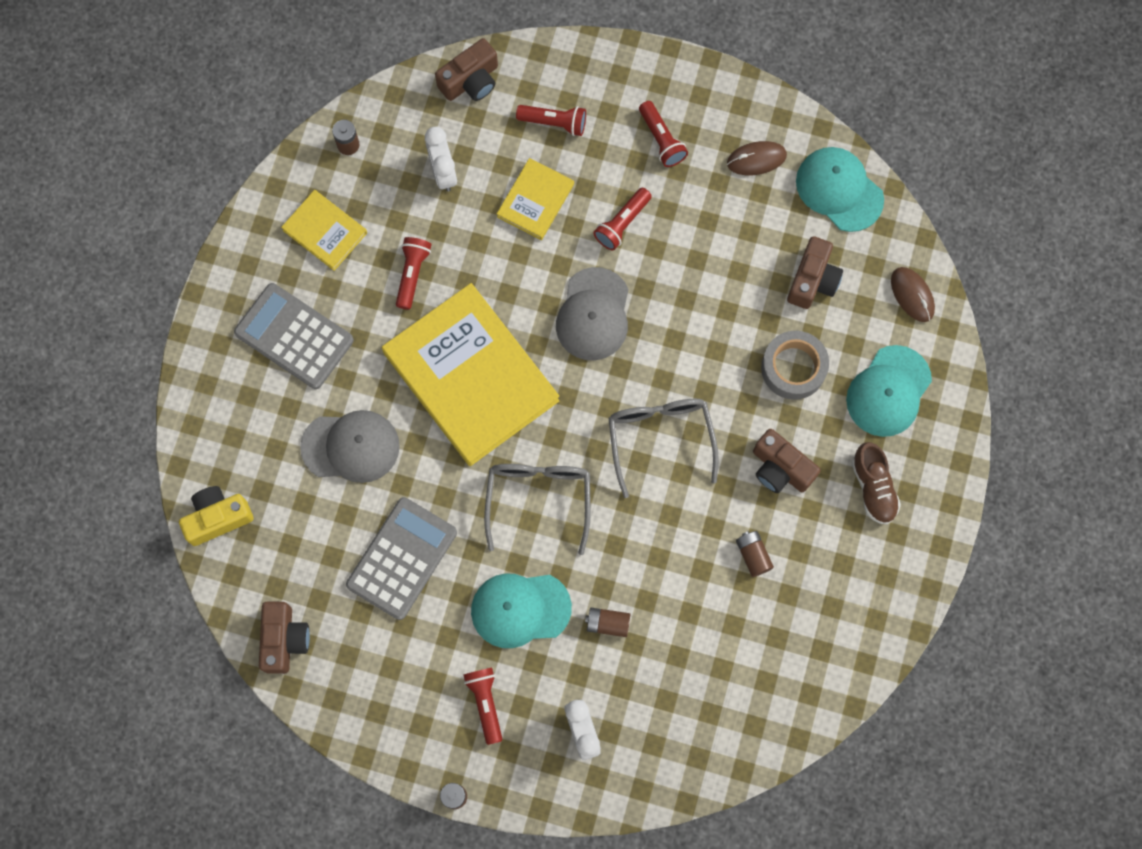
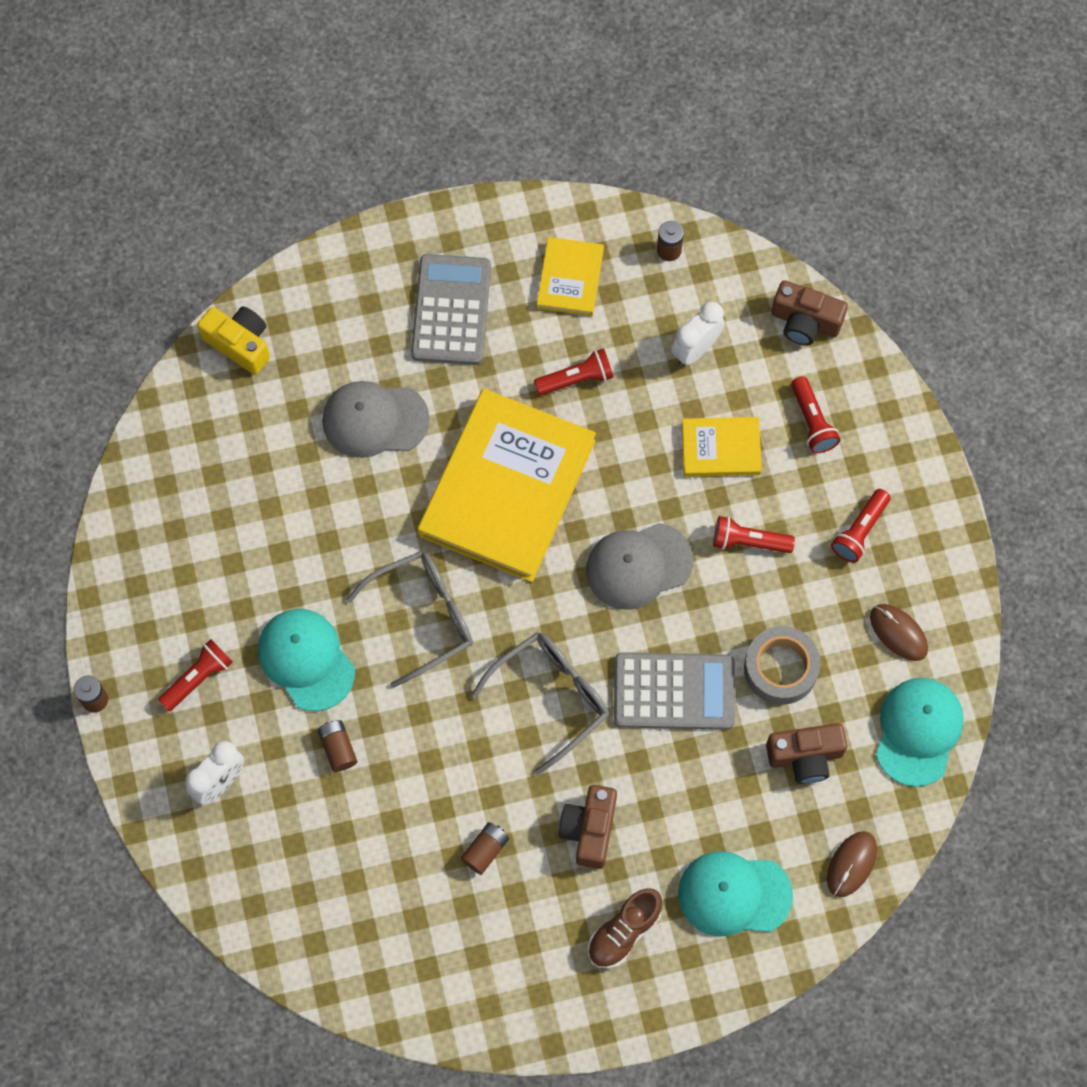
camera: 60 degrees right, 5 degrees down
(284, 639) = (159, 466): brown camera -> none
(351, 447) = (375, 420): grey cap -> grey cap turned 120 degrees clockwise
(402, 558) = (294, 526): grey calculator -> grey calculator (674, 691)
(793, 368) = (701, 787): grey tape -> grey tape (780, 669)

